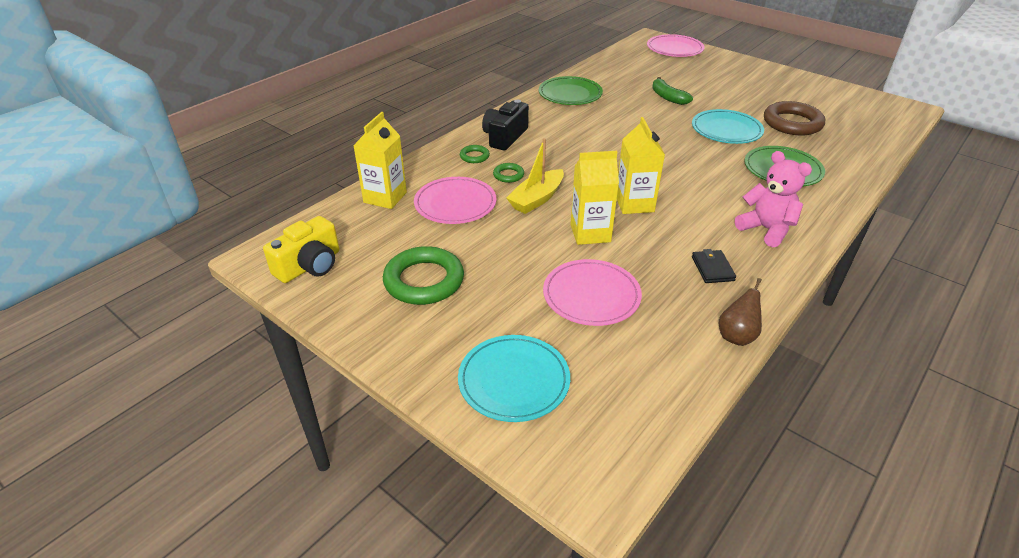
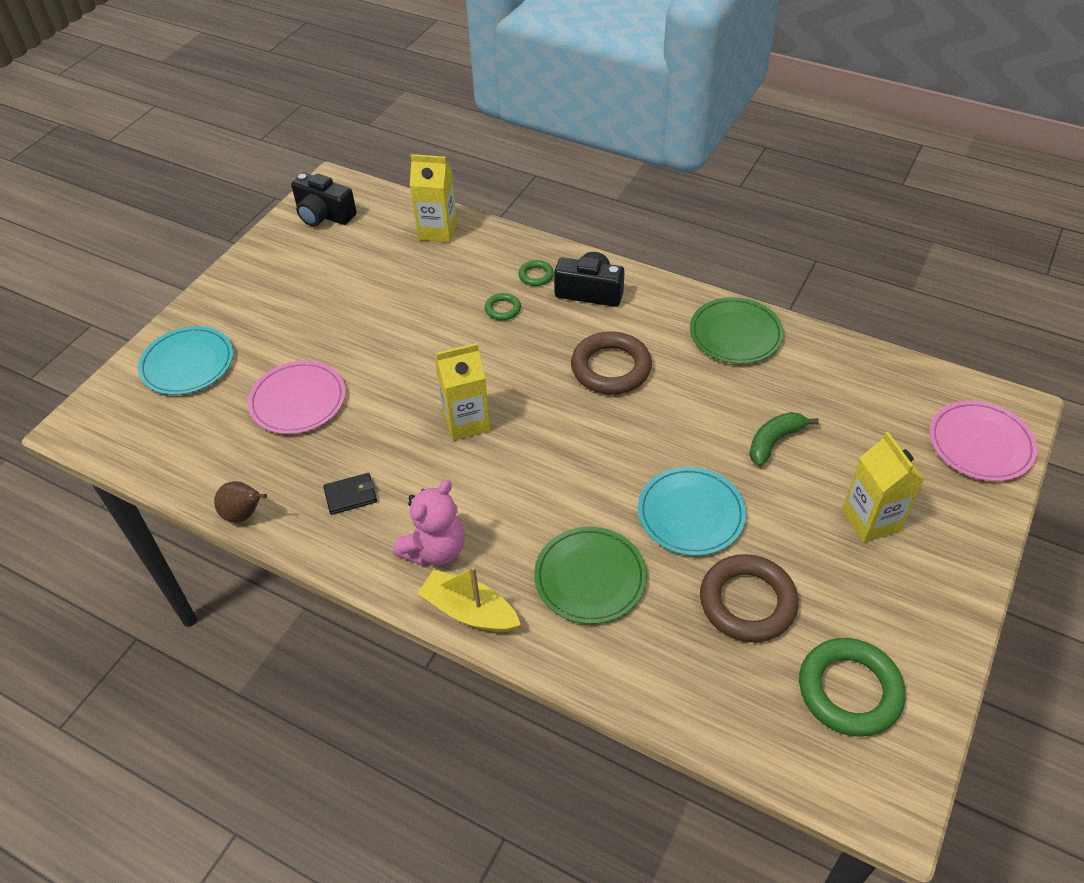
camera: 80 degrees right, 10 degrees up
(310, 265) = (324, 215): yellow camera -> black camera
(424, 281) = (310, 286): green ring -> green ring (849, 690)
(455, 204) = (436, 280): pink plate -> none
(537, 199) = (459, 339): yellow boat -> yellow boat (469, 611)
(590, 139) = (611, 368): none -> brown ring
(590, 233) = (401, 389): yellow carton -> yellow carton (870, 520)

